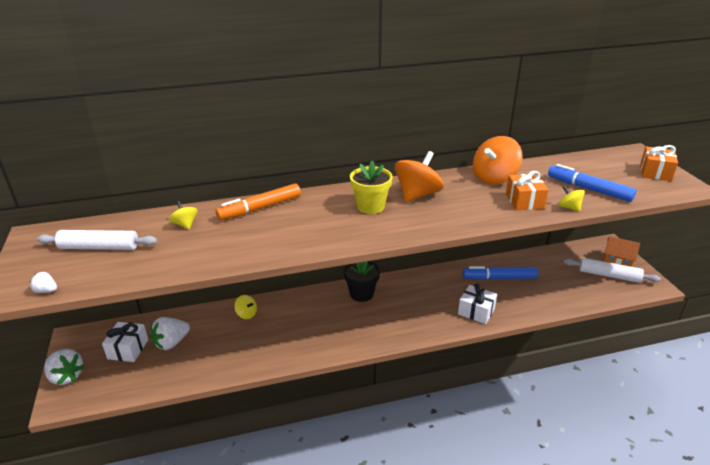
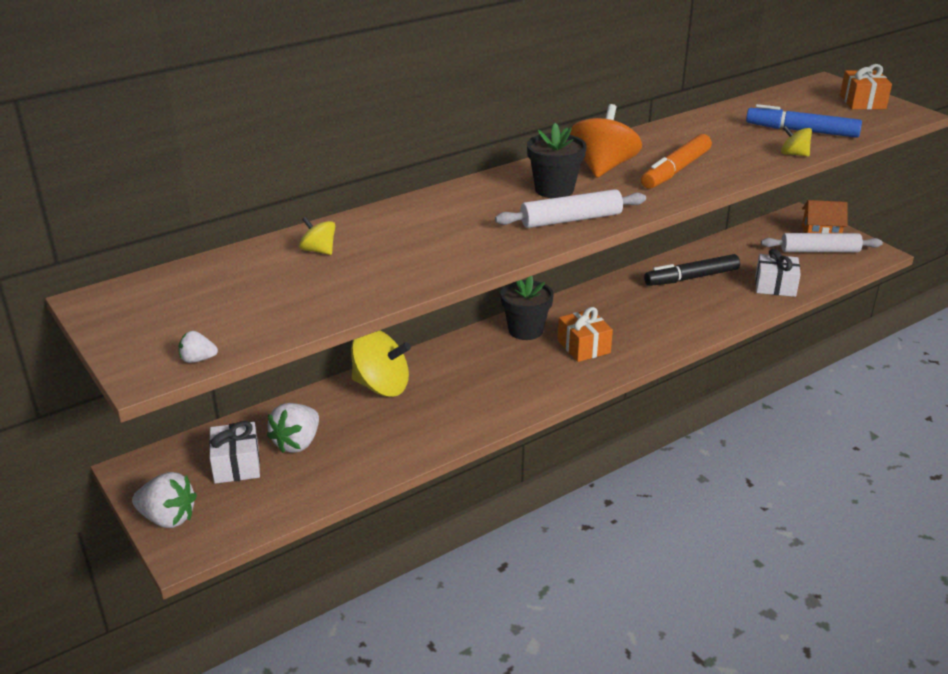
camera: 20 degrees left, 0 degrees up
(99, 247) = (219, 298): white rolling pin -> white rolling pin (571, 219)
(246, 314) = (381, 386): yellow spinning top -> yellow spinning top, size x1.99
(260, 208) = (406, 215): orange marker -> orange marker (675, 170)
(370, 206) = (554, 190): yellow flower pot -> black flower pot
(476, 311) = (686, 321): white gift -> white gift (775, 286)
(494, 178) = (682, 134): orange spinning top -> none
(499, 278) = (691, 278): blue marker -> black marker
(524, 201) = (738, 155): orange gift -> orange gift (583, 347)

